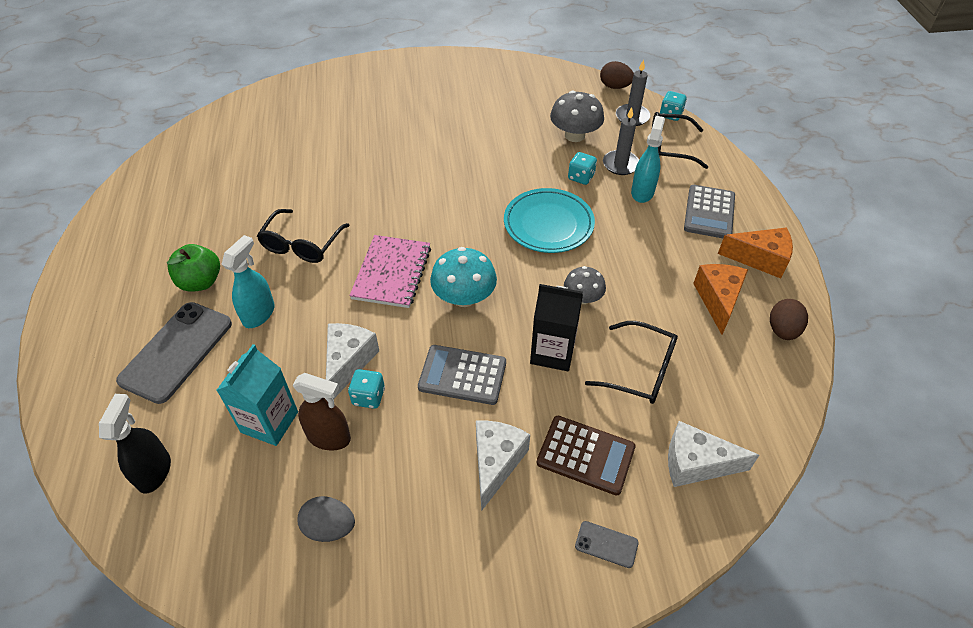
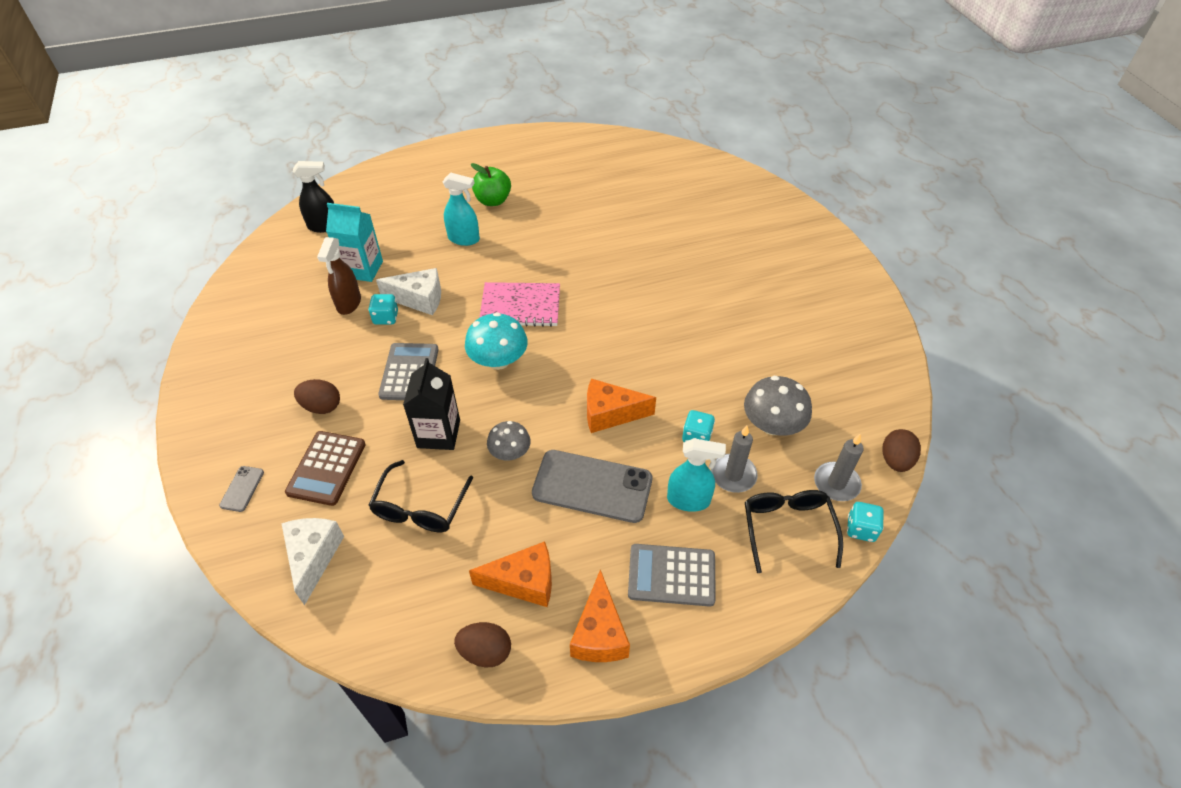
camera: 80 degrees right, 0 degrees up
(176, 351) = (424, 207): grey phone -> grey phone (592, 486)
(301, 245) = (543, 244): black glasses -> none
(329, 527) = (275, 319): grey egg -> none
(496, 463) = (322, 406): white cheese -> brown egg
(548, 224) = (610, 414): turquoise plate -> orange cheese

